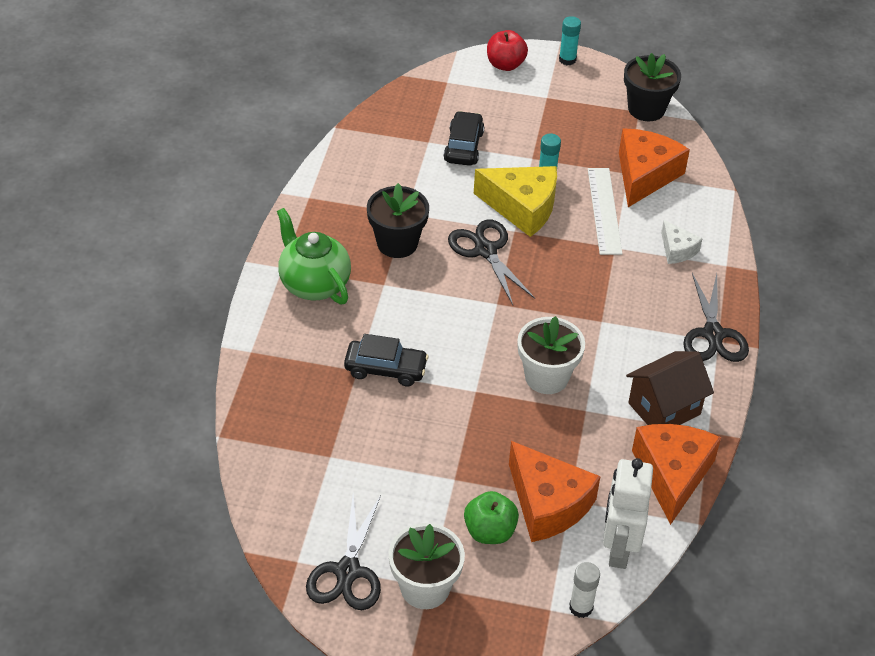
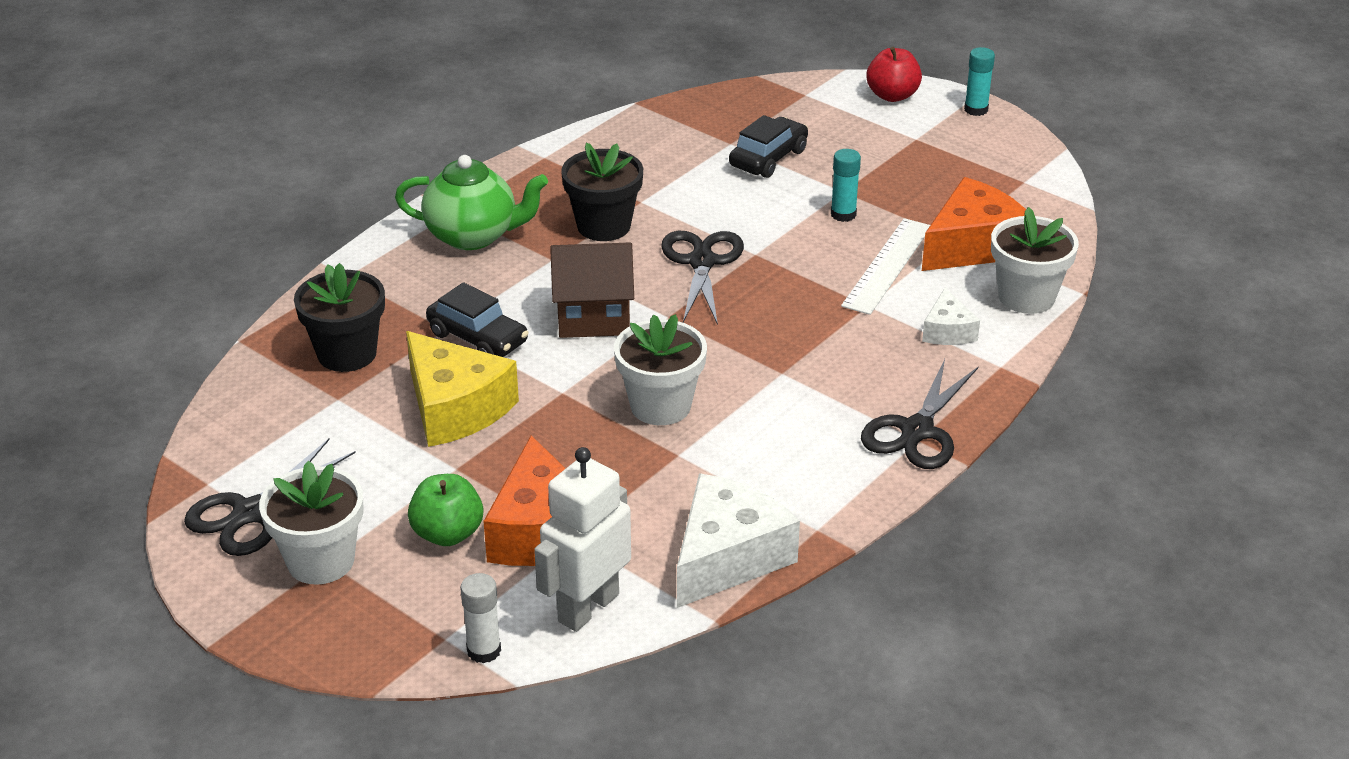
camera: 30 degrees right, 10 degrees down
(314, 284) = (473, 236): green teapot -> green teapot turned 105 degrees clockwise
(522, 207) = (786, 234): yellow cheese -> yellow cheese (455, 408)
(646, 109) = (1036, 182): black flower pot -> black flower pot (347, 353)
(664, 409) = (780, 486): brown house -> brown house (593, 318)
(672, 474) = (728, 557): orange cheese -> white cheese
(704, 205) = (1026, 297): none -> white flower pot

